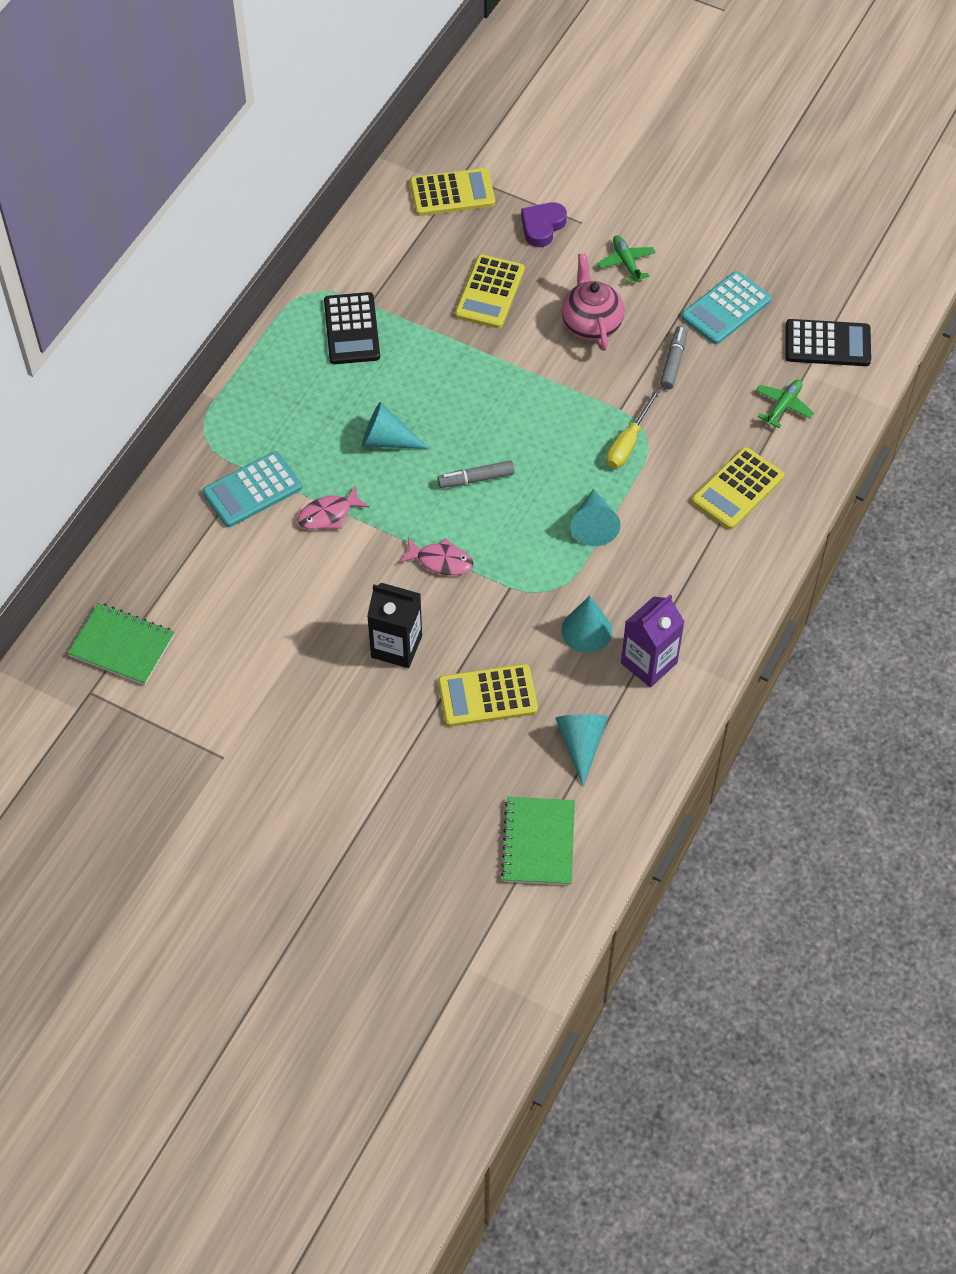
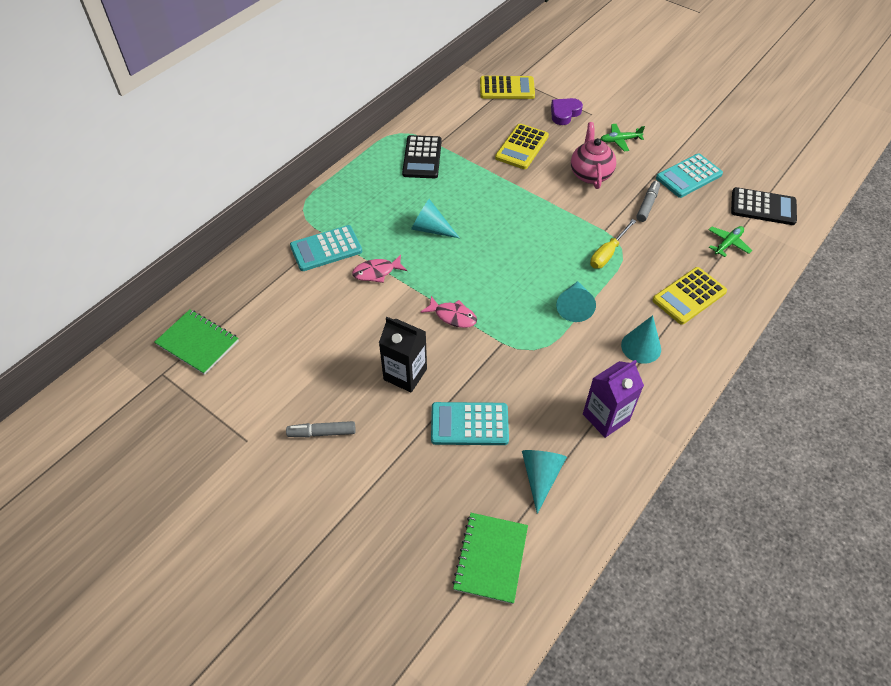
camera: 10 degrees right, 5 degrees down
(476, 479) = (490, 263): grey marker -> grey marker (322, 433)
(487, 696) = (469, 424): yellow calculator -> turquoise calculator
(586, 630) = (558, 384): turquoise cone -> turquoise cone (641, 347)
(626, 262) = (620, 140): green plane -> green plane turned 90 degrees counterclockwise

